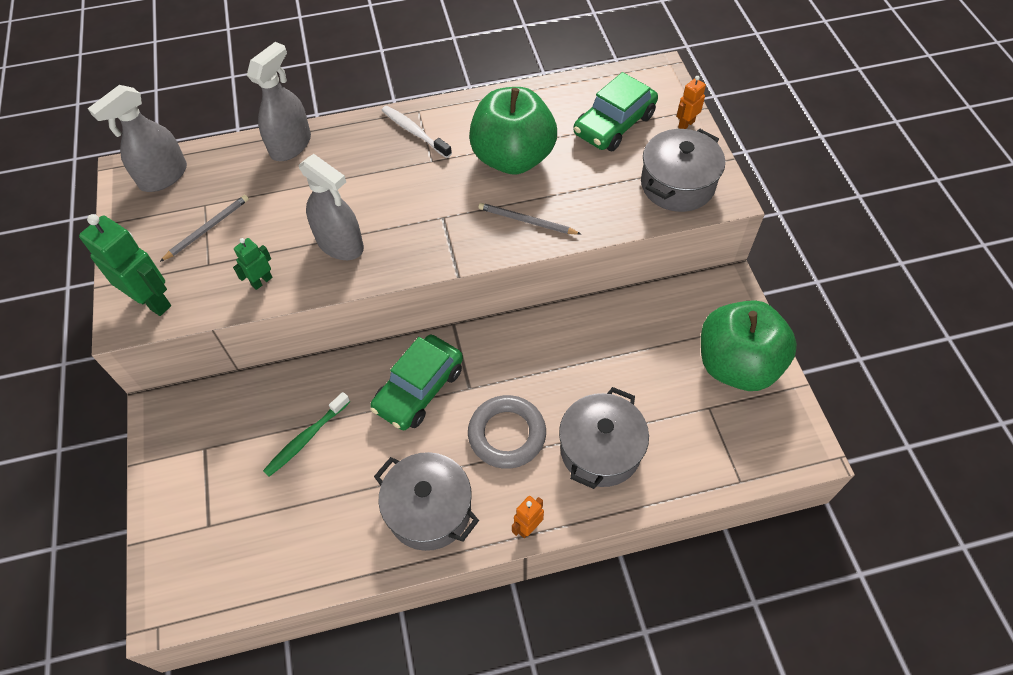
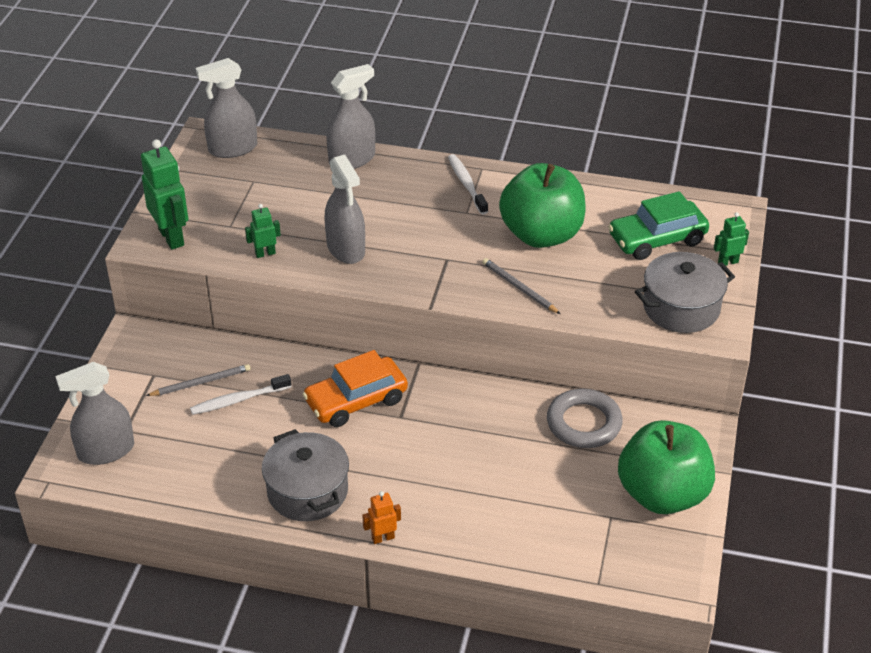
camera: 25 degrees right, 15 degrees down
(201, 560) = (106, 451): none -> grey spray bottle
(207, 229) = (245, 200): grey pencil -> grey pencil (201, 382)
(306, 438) = (239, 400): green toothbrush -> white toothbrush
(419, 389) = (356, 401): green car -> orange car
(507, 434) = (410, 464): grey ring -> grey ring (584, 423)
(600, 450) = (485, 508): grey pot -> none
(686, 124) = (728, 262): orange robot -> green robot

